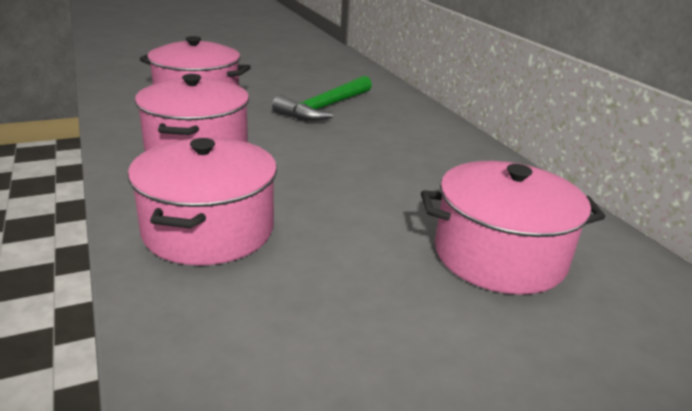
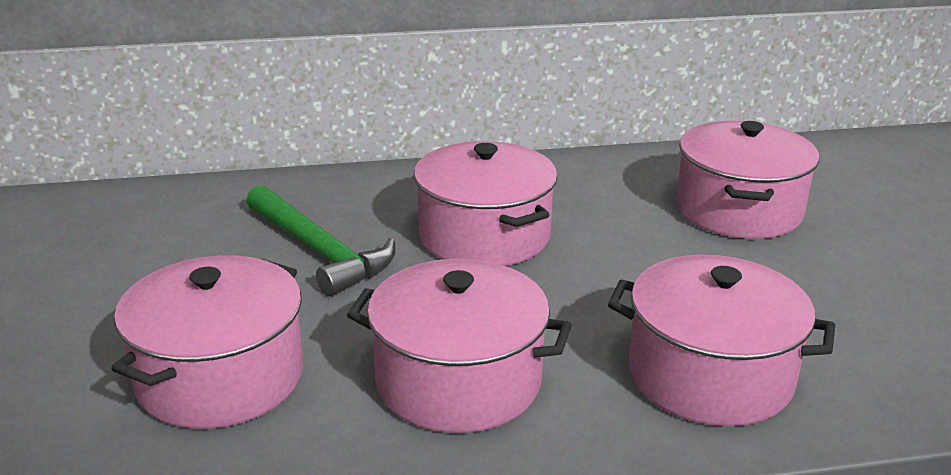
camera: 75 degrees left, 0 degrees up
(372, 148) = (484, 236): none -> pink pot

